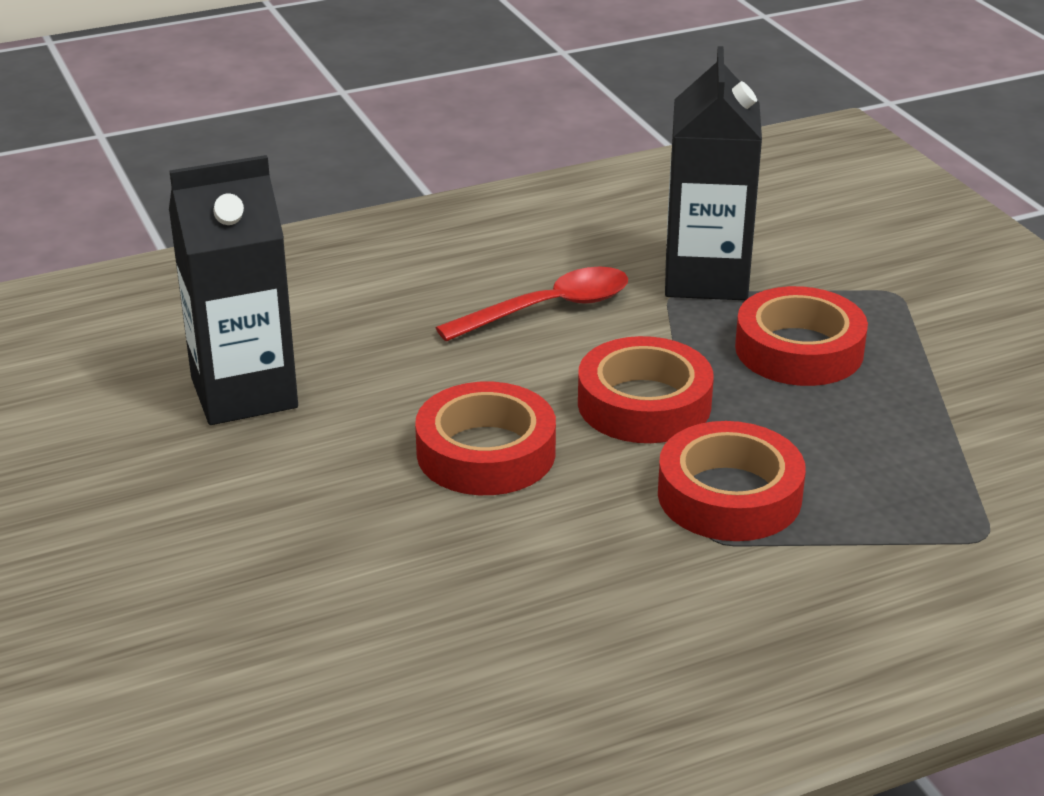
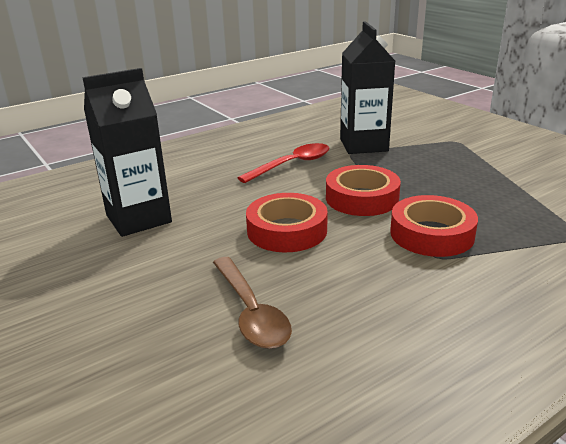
camera: 10 degrees left, 5 degrees down
(379, 589) = (251, 312): none -> brown spoon
(799, 350) = (426, 167): red tape -> none

